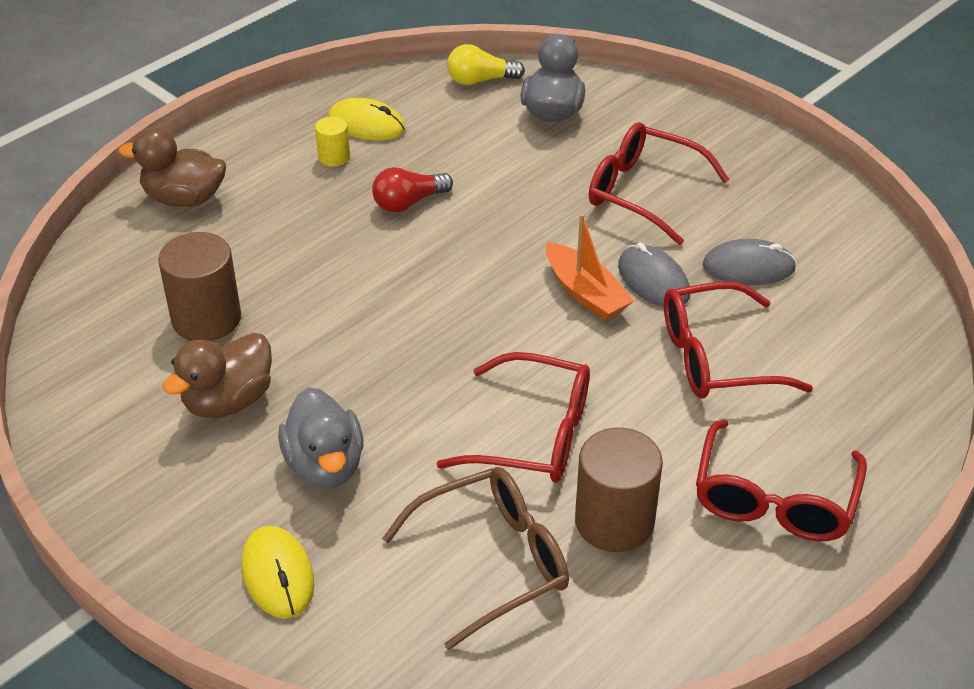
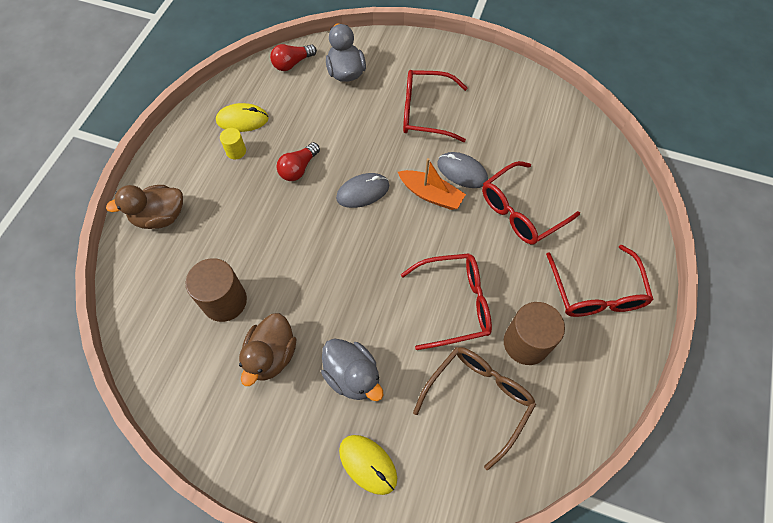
camera: 25 degrees left, 20 degrees up
(480, 80) = (292, 63): yellow light bulb -> red light bulb
(748, 267) = (506, 143): grey mouse -> grey mouse (363, 192)

